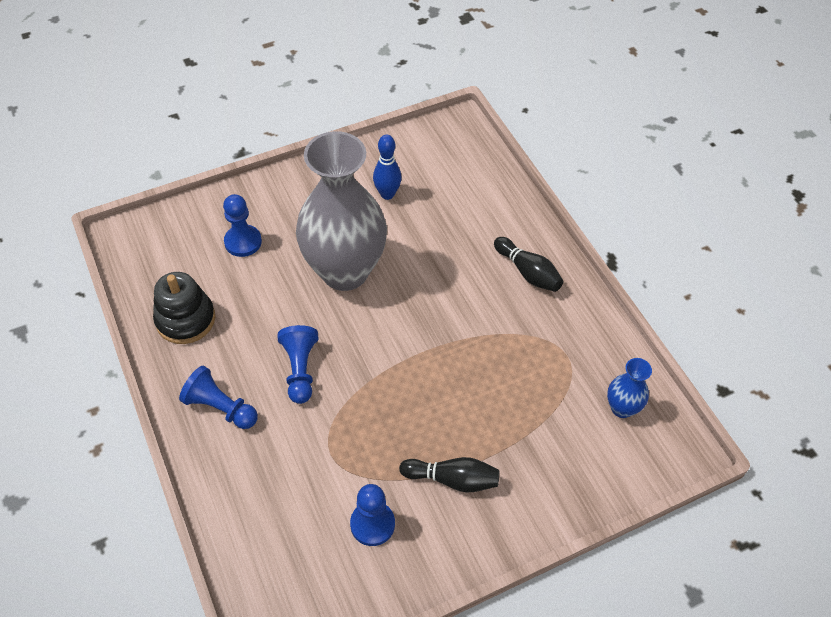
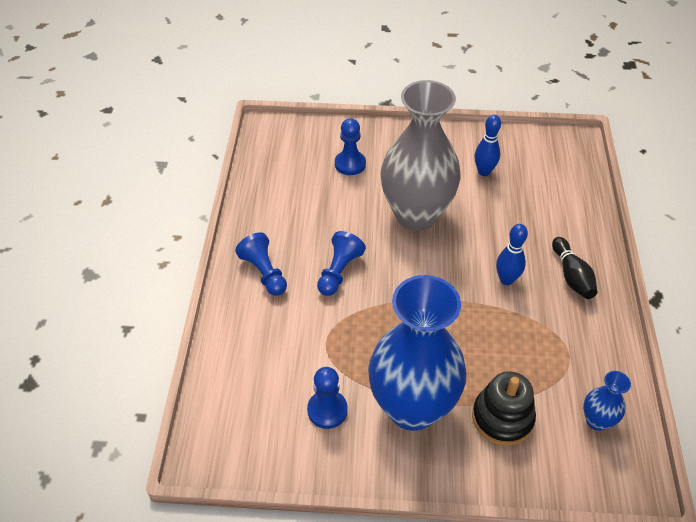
camera: 30 degrees right, 5 degrees down
(185, 319) = (276, 201): black stacking toy -> black stacking toy (502, 418)
(452, 479) = (412, 407): black bowling pin -> blue vase
(470, 303) = (506, 279): none -> blue bowling pin

